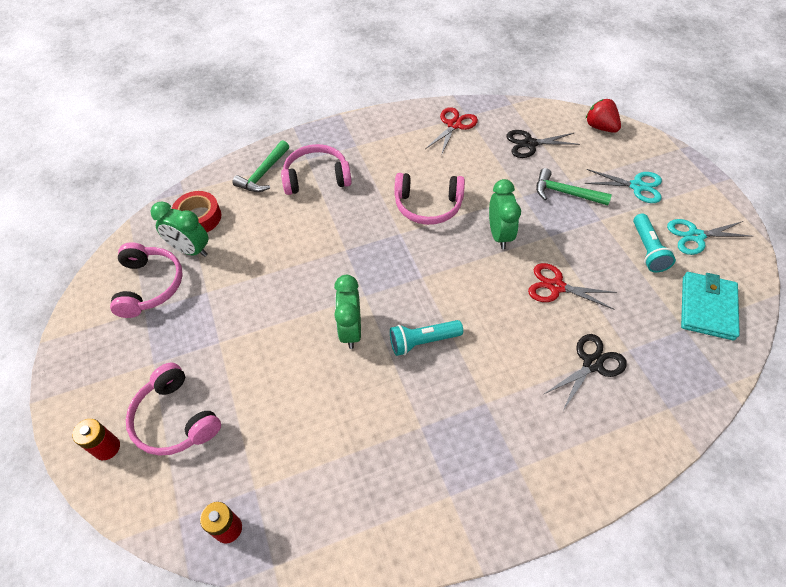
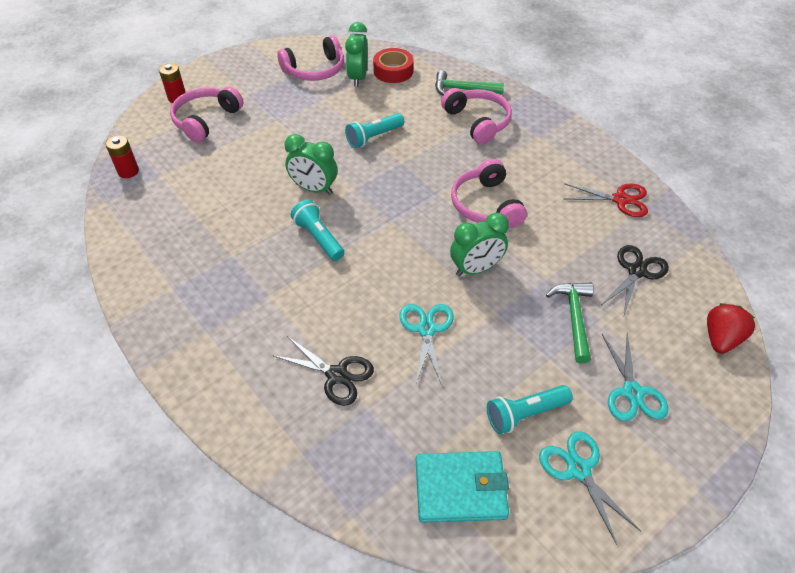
camera: 70 degrees right, 5 degrees down
(297, 261) = (374, 137): none -> turquoise flashlight
(351, 330) = (314, 189): green clock -> green clock turned 135 degrees counterclockwise
(530, 144) = (636, 271): black scissors -> black scissors turned 60 degrees clockwise
(556, 287) = (426, 329): red scissors -> turquoise scissors

